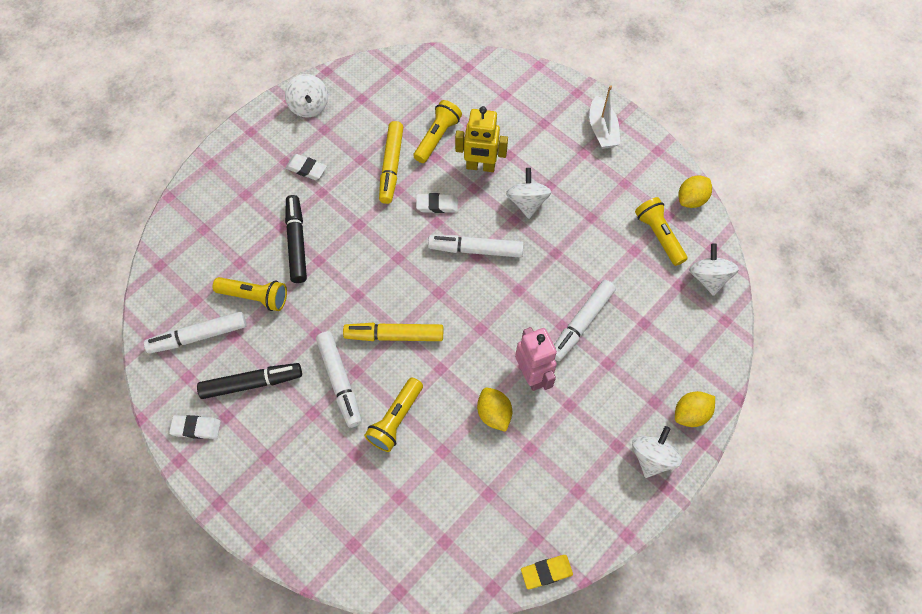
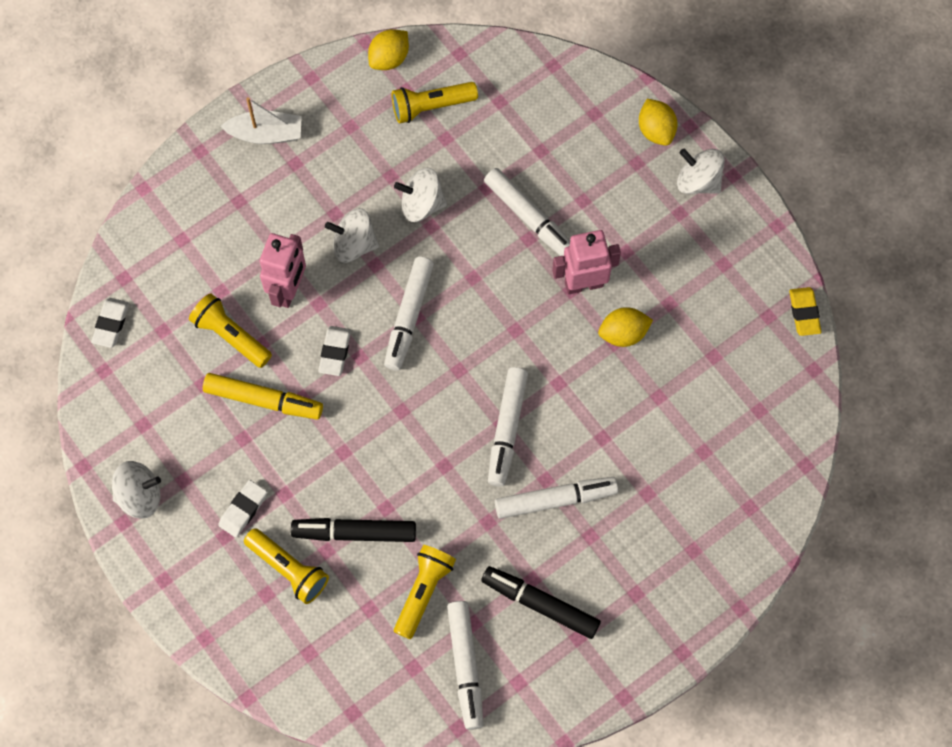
camera: 80 degrees left, 5 degrees up
(196, 428) = (587, 674): white eraser -> white eraser (111, 324)
(252, 383) = (540, 604): black marker -> black marker turned 60 degrees counterclockwise
(394, 335) = (507, 429): yellow marker -> white marker
(396, 419) = (613, 442): yellow flashlight -> yellow flashlight (289, 569)
(480, 166) = (288, 290): yellow robot -> pink robot
(691, 199) = (389, 58): yellow lemon -> yellow lemon turned 75 degrees clockwise
(708, 278) = (496, 68): white spinning top -> white spinning top (421, 204)

